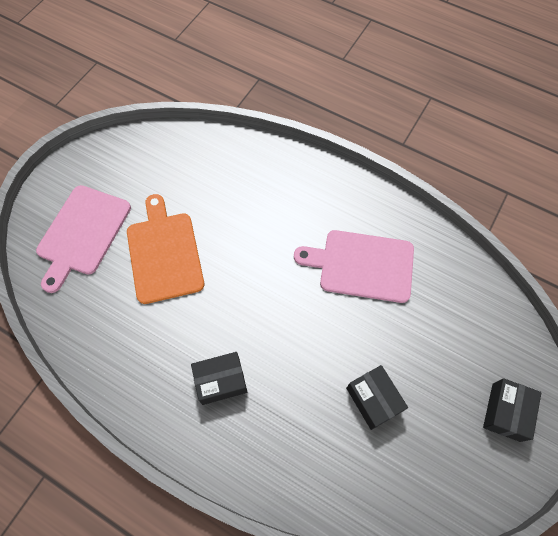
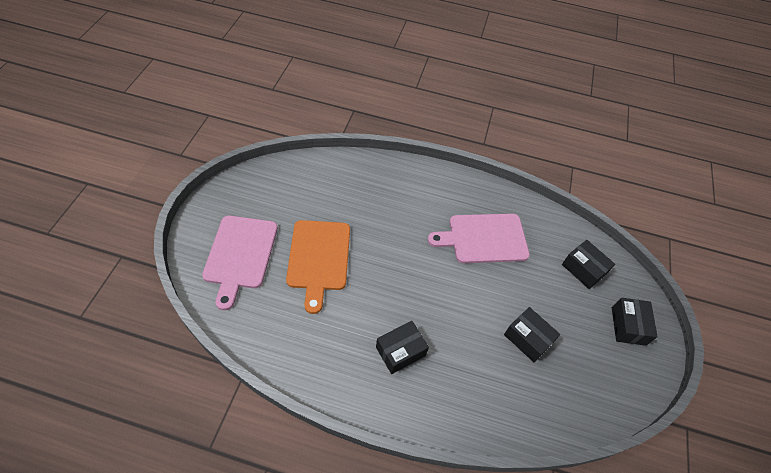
camera: 20 degrees left, 10 degrees down
(164, 253) = (318, 258): orange cutting board -> orange cutting board turned 150 degrees counterclockwise
(473, 328) = (583, 269): none -> black box

